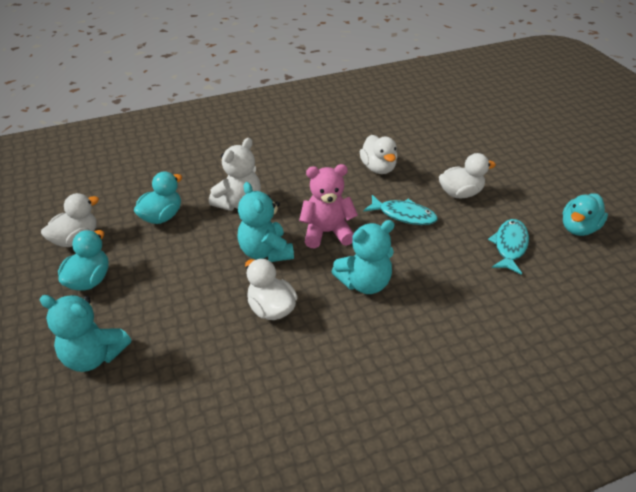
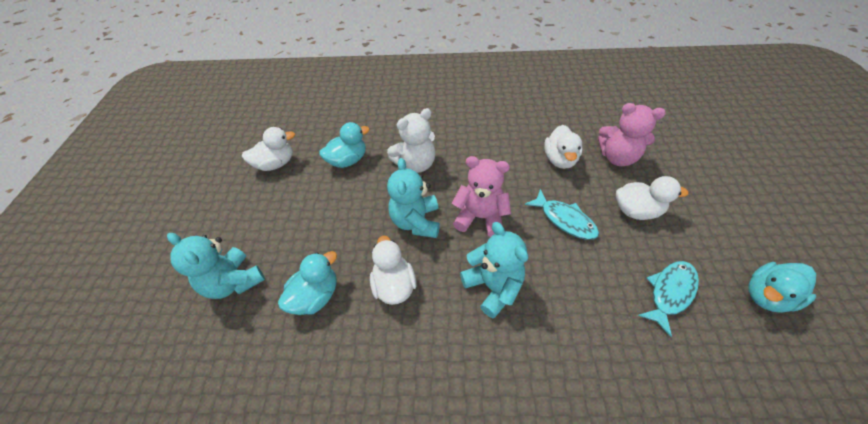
camera: 25 degrees right, 10 degrees up
(89, 280) = (266, 206): turquoise duck -> turquoise duck (316, 296)
(364, 283) = (493, 286): turquoise teddy bear -> turquoise teddy bear turned 120 degrees counterclockwise
(428, 155) = (617, 157): none -> pink teddy bear

